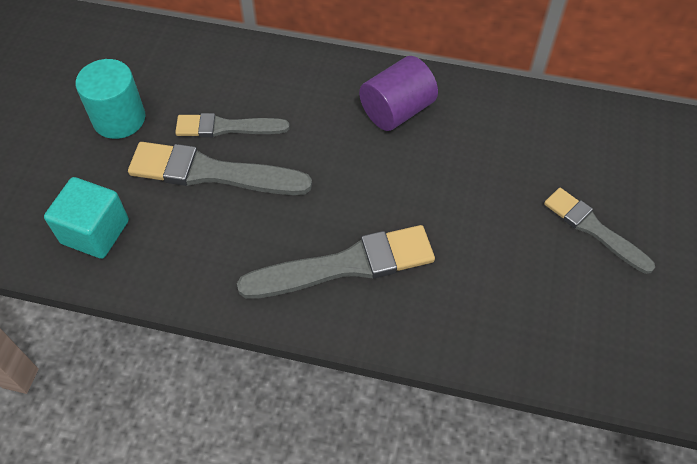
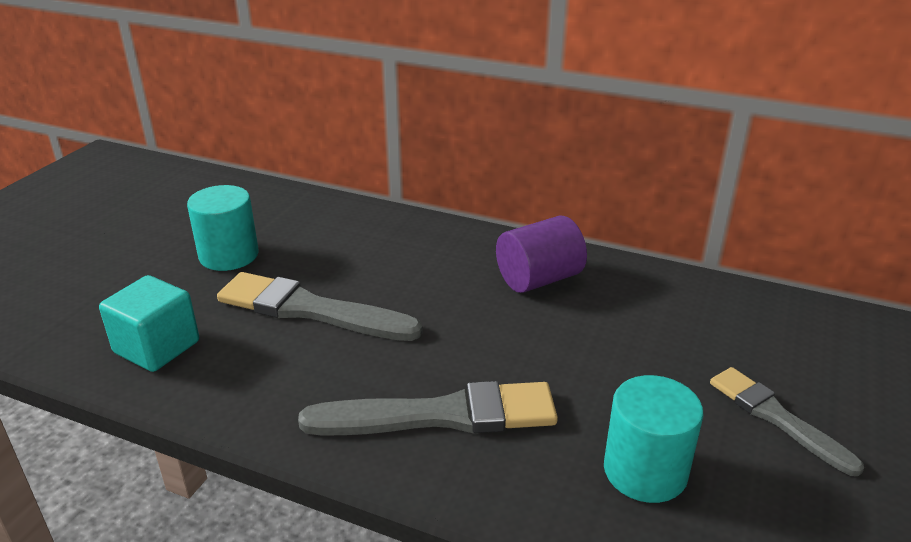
camera: 10 degrees right, 25 degrees down
(227, 127) = (341, 274): grey brush -> none
(503, 292) = (645, 471): none -> turquoise cylinder

